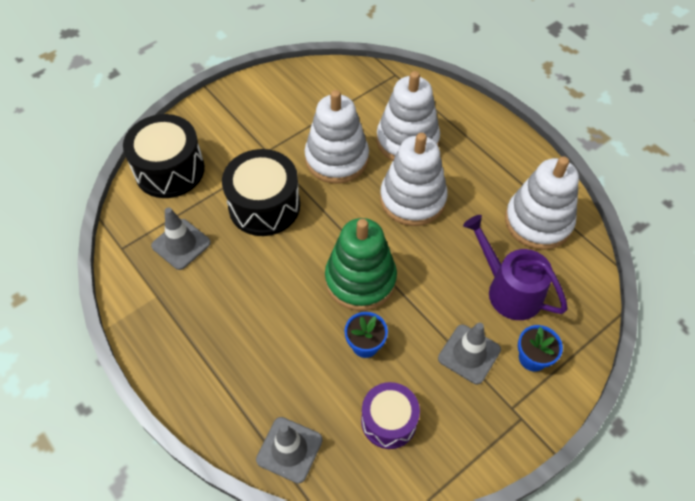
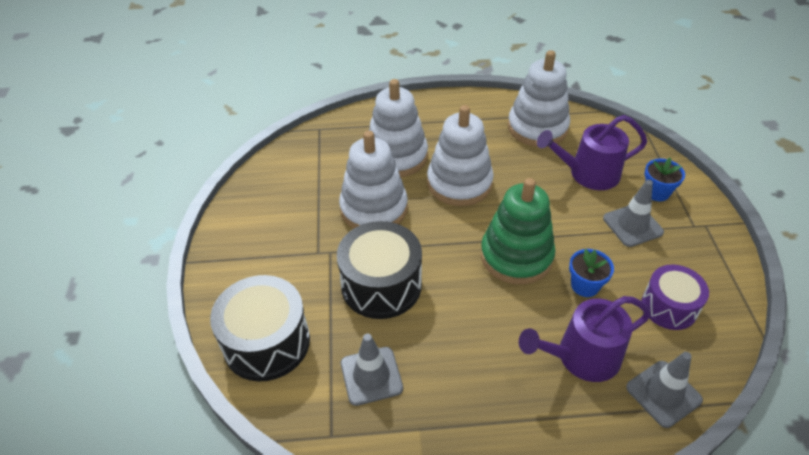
camera: 55 degrees left, 10 degrees down
(287, 373) = (582, 357): none -> purple watering can

